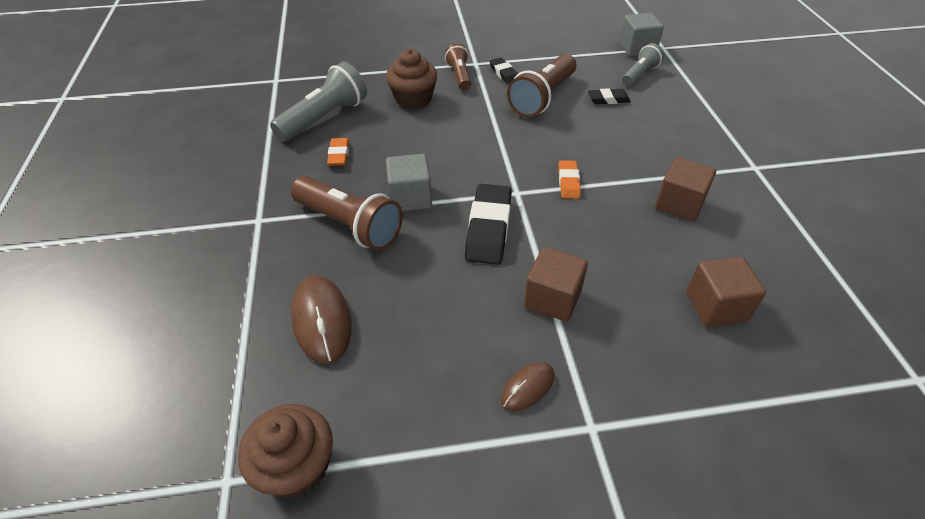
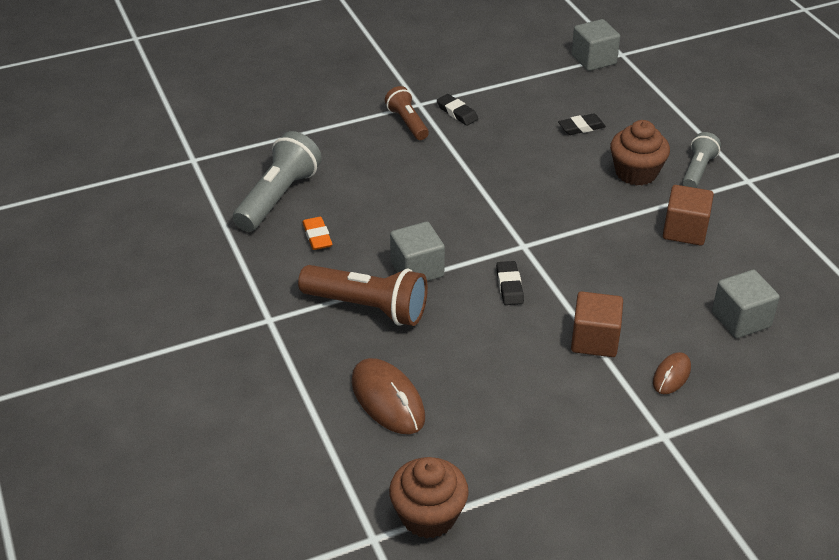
camera: 15 degrees left, 5 degrees down
(413, 99) = (368, 159): brown cupcake -> brown cupcake (636, 172)
(488, 228) = (509, 286): black eraser -> black eraser, size x0.55
(527, 387) = (599, 417): brown mouse -> brown mouse (671, 375)
(542, 98) = (510, 136): brown flashlight -> none
(568, 182) = (571, 226): orange eraser -> none
(640, 74) = (606, 92): grey flashlight -> grey flashlight (698, 170)
(716, 306) = (741, 319): brown cube -> grey cube

